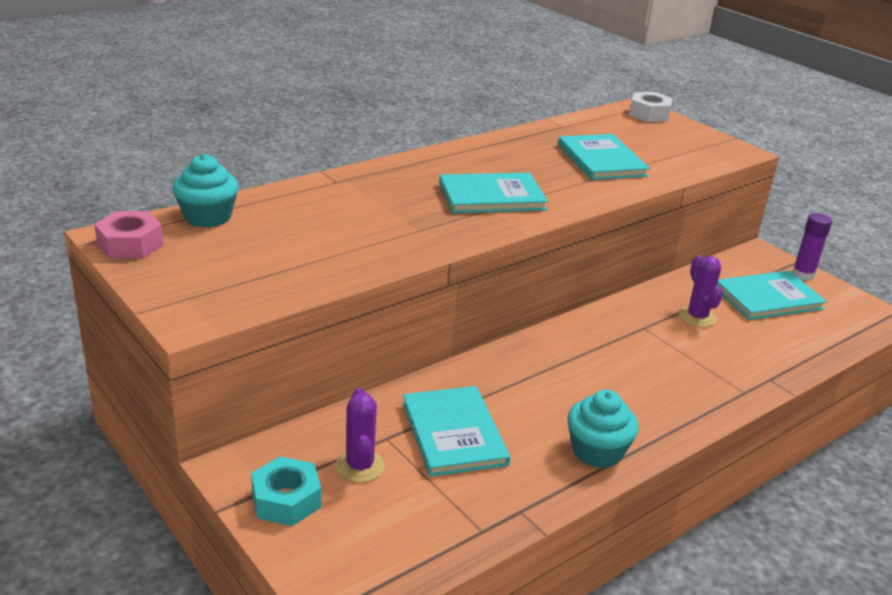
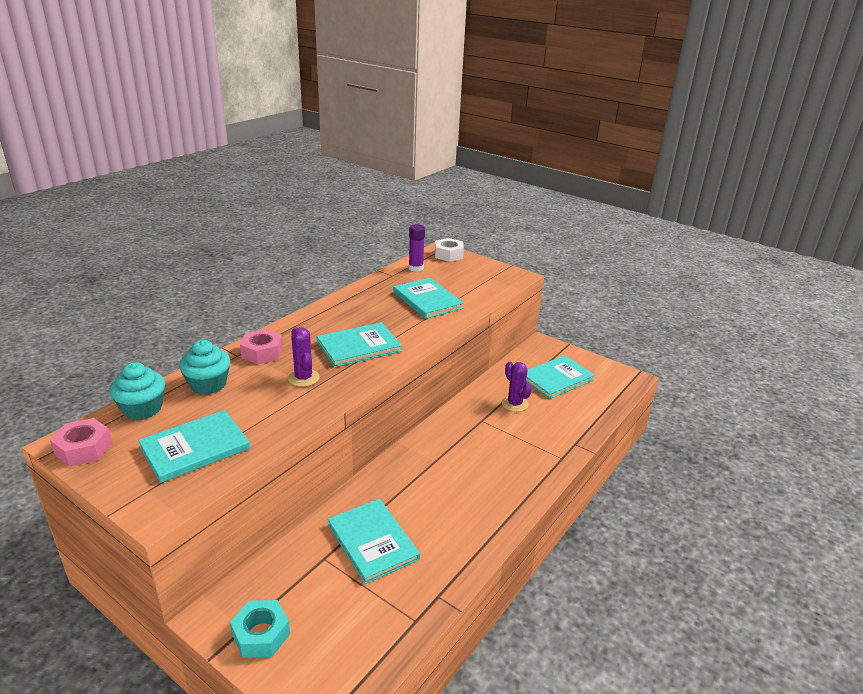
camera: 15 degrees left, 0 degrees up
(255, 266) = (195, 448): none -> turquoise book
(360, 466) = (310, 589): purple cactus -> purple cactus (303, 378)
(367, 183) = (262, 352): none -> pink nut
(597, 451) = (477, 531): turquoise cupcake -> turquoise cupcake (208, 384)
(803, 275) = (573, 355): purple glue stick -> purple glue stick (416, 268)

